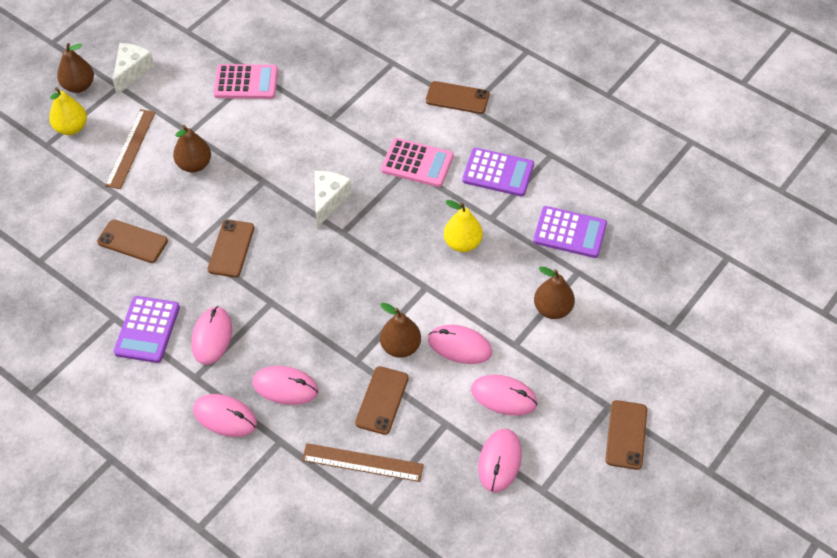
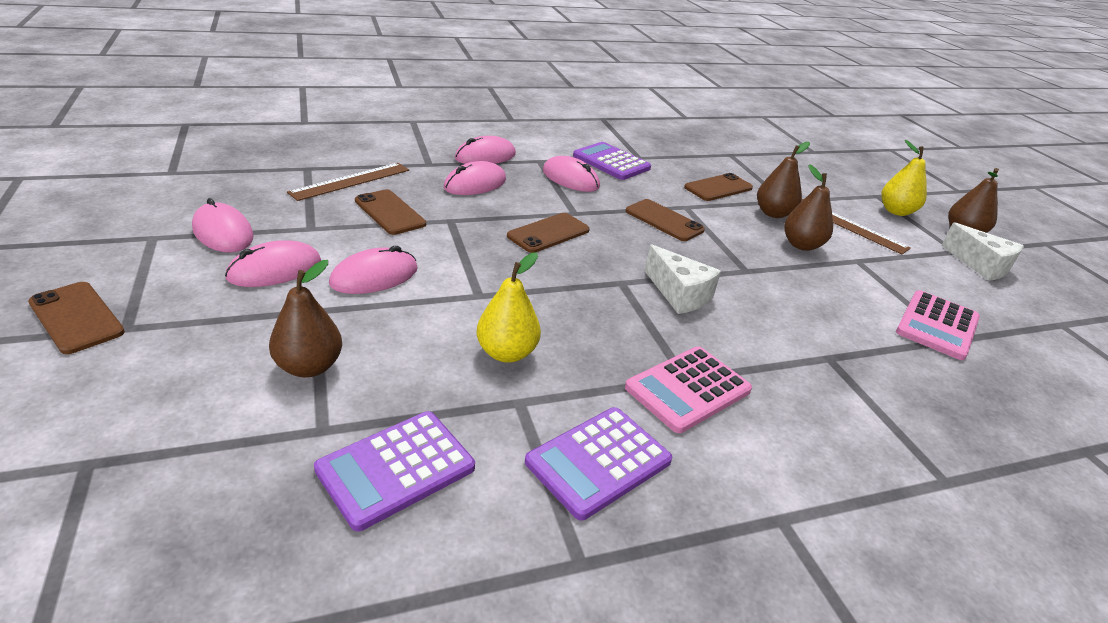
camera: 120 degrees right, 20 degrees down
(400, 347) = (429, 246): brown pear -> brown pear (773, 213)
(457, 98) = (815, 515): brown phone -> brown phone (548, 233)

